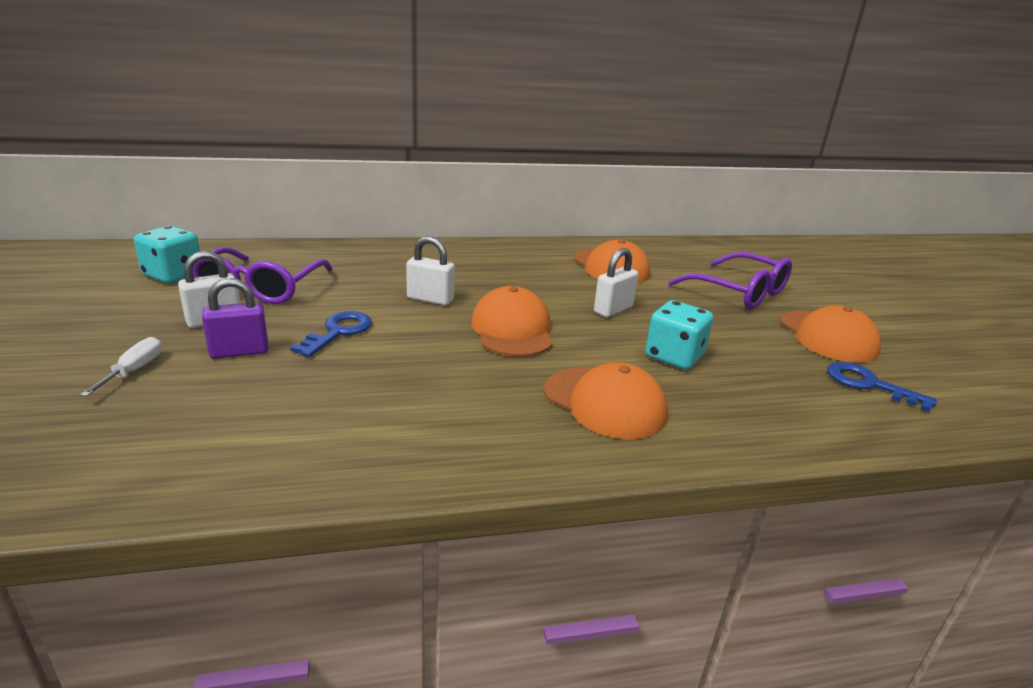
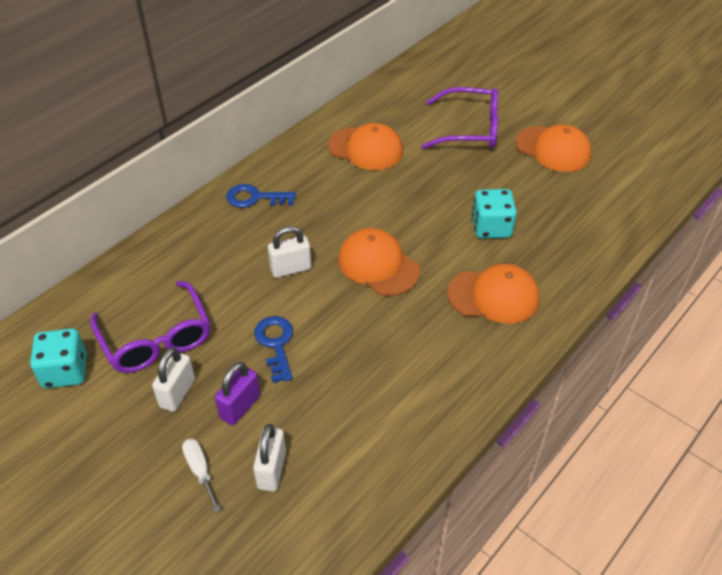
camera: 35 degrees left, 20 degrees up
(613, 310) = (415, 201): white padlock -> white padlock (272, 470)
(869, 384) = (603, 185): blue key -> blue key (255, 198)

